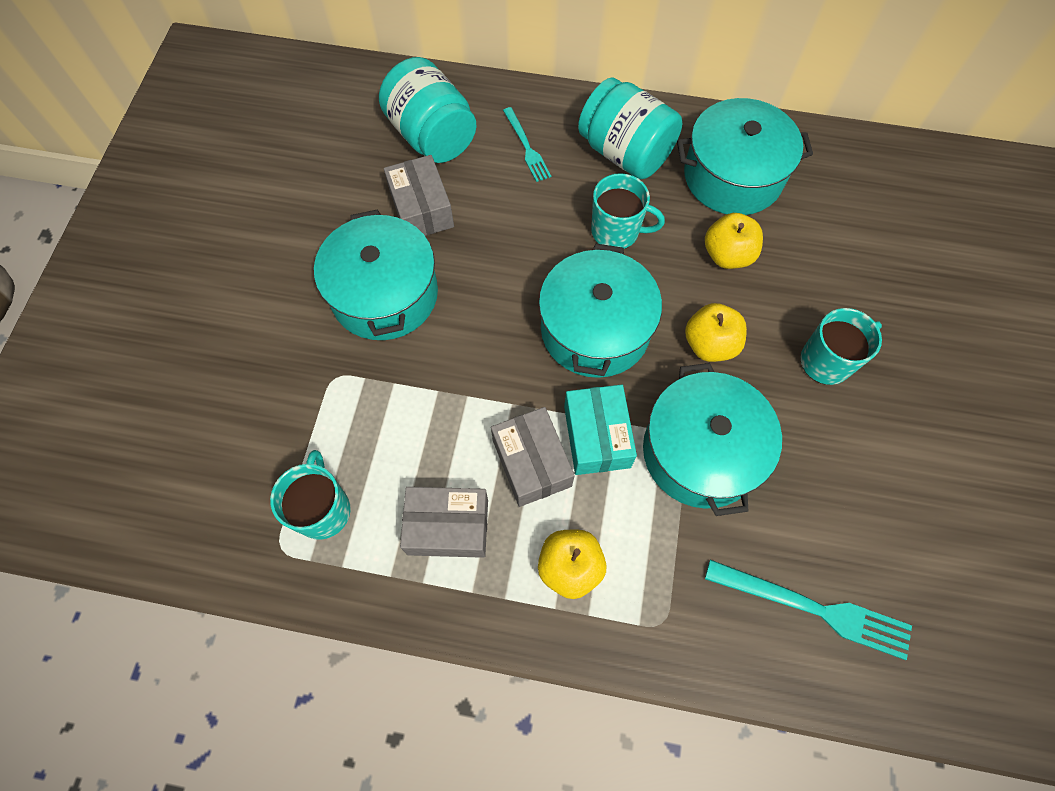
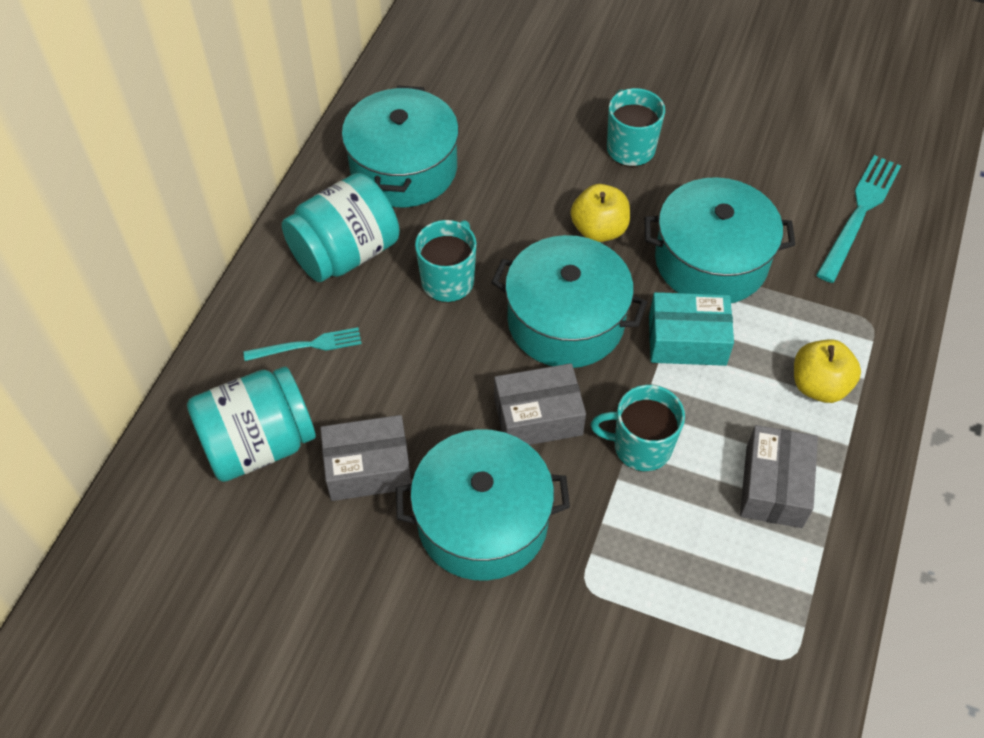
camera: 80 degrees left, 10 degrees down
(323, 510) = (748, 609): turquoise mug -> turquoise mug (641, 446)
(531, 463) = (710, 401): grey box -> grey box (538, 417)
(727, 255) = (499, 194): yellow apple -> none

